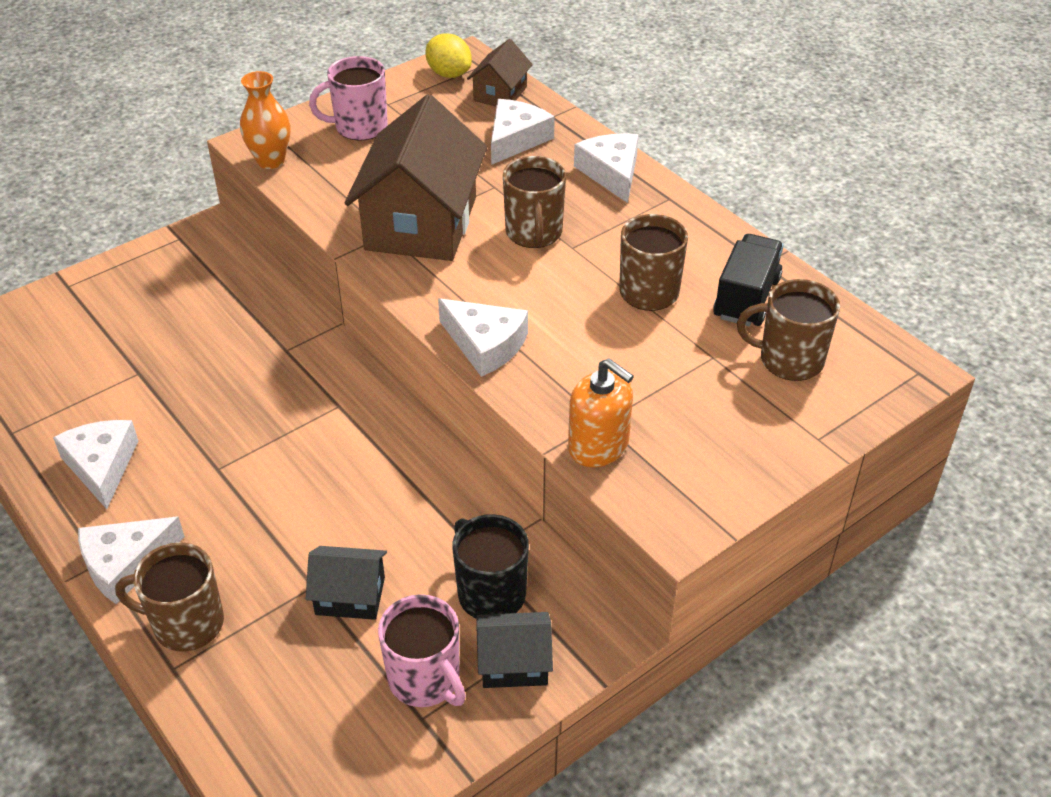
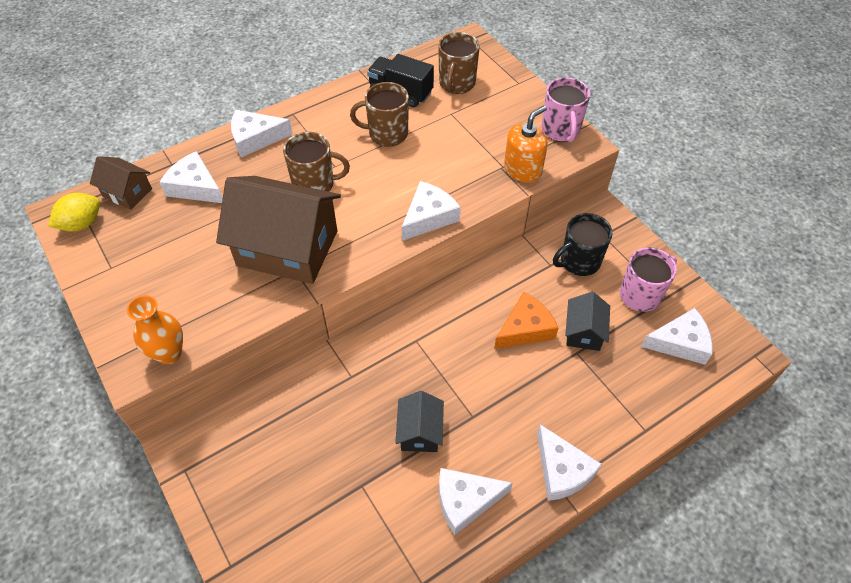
camera: 85 degrees left, 10 degrees up
(186, 624) = (610, 425): brown mug -> none
(327, 731) = (680, 343): none -> white cheese
(357, 523) = (525, 328): none -> orange cheese
(359, 127) = (140, 287): pink mug -> pink mug (561, 130)
(514, 663) = (626, 254): black house -> black house (420, 431)

